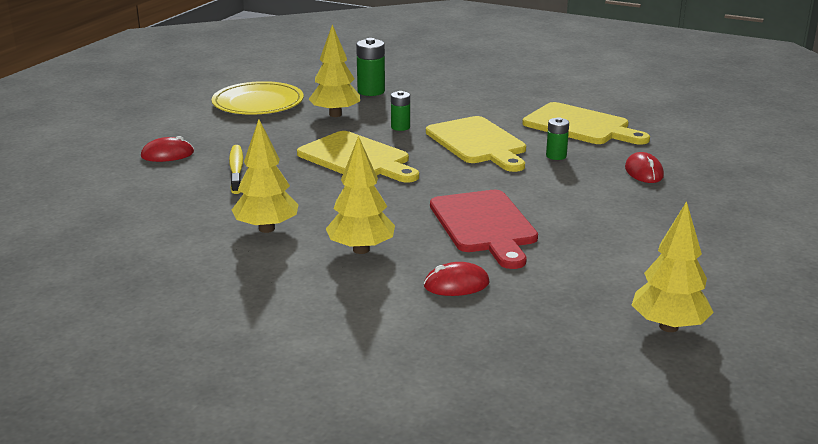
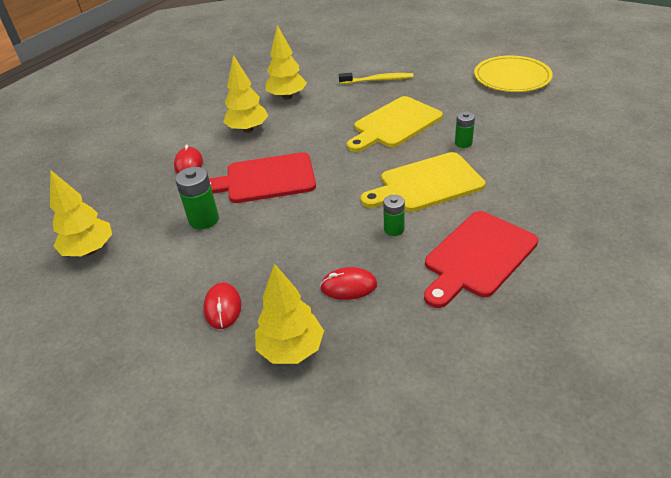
camera: 100 degrees right, 15 degrees up
(167, 154) = (405, 56): red mouse -> red mouse (222, 307)
(335, 114) = (490, 111): yellow tree -> yellow tree (291, 349)
(371, 91) = (555, 127): green battery -> green battery (204, 219)
(580, 126) = (477, 257): yellow cutting board -> red cutting board

